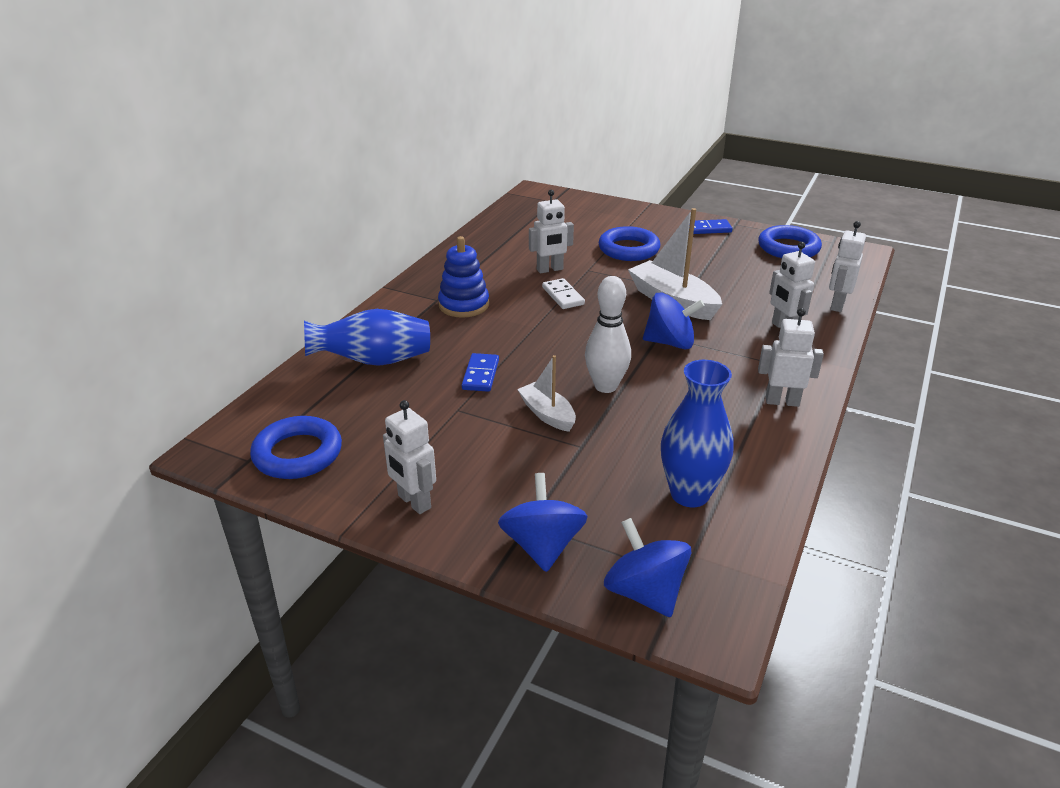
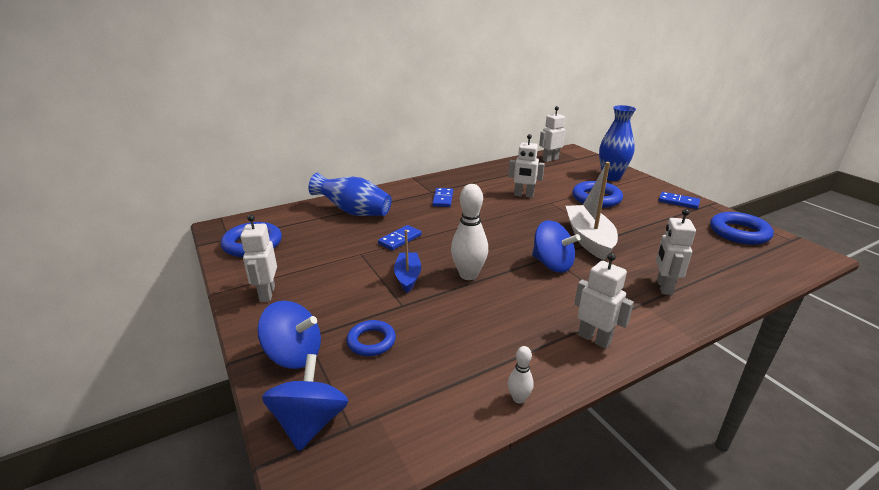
camera: 35 degrees right, 5 degrees down
(464, 305) = (443, 199): blue stacking toy -> blue domino
(542, 546) = (294, 355): blue spinning top -> blue spinning top turned 75 degrees clockwise
(547, 414) = (408, 277): white boat -> blue boat
(563, 296) = (512, 212): white domino -> none
(600, 495) = (371, 341): none -> blue ring
(689, 494) = (432, 371): blue vase -> blue vase (611, 177)
(782, 481) = (518, 398): none -> white bowling pin
(837, 305) = (739, 287): white robot -> white robot (550, 159)

